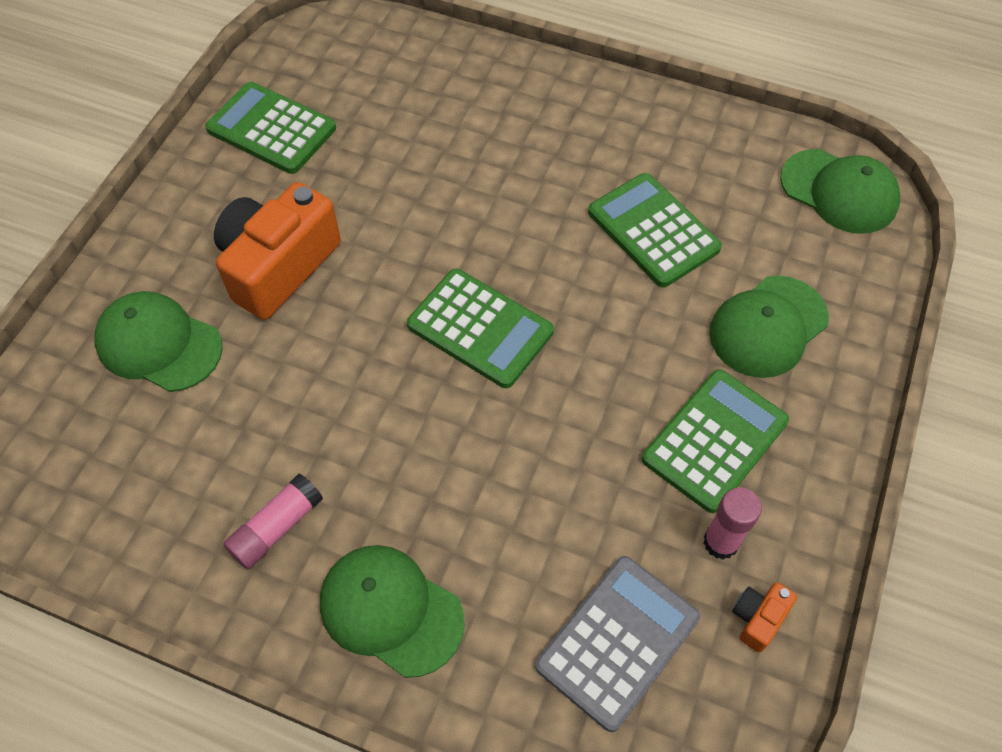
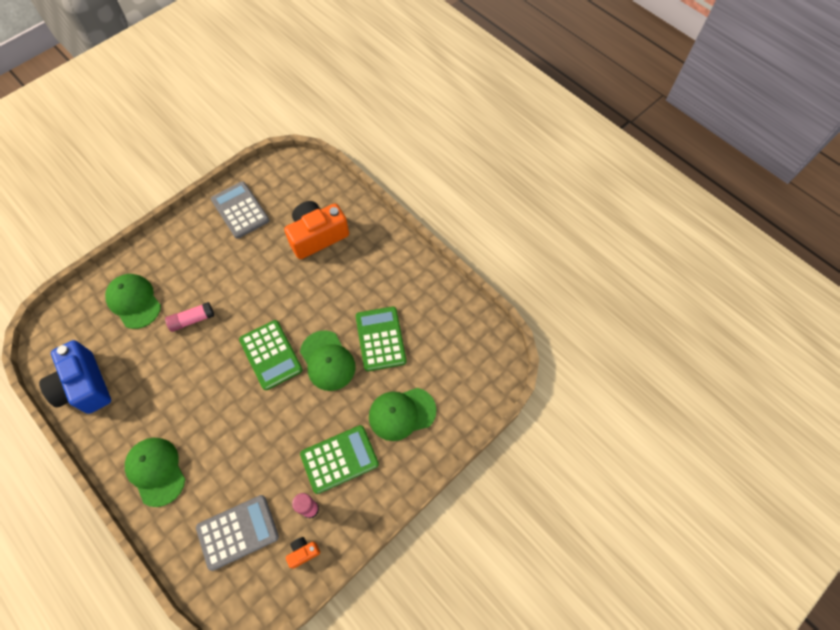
camera: 25 degrees right, 5 degrees up
(147, 526) = (84, 386): none -> blue camera
(271, 129) = (240, 210): green calculator -> grey calculator
(276, 528) = (133, 411): pink glue stick -> pink glue stick (192, 320)
(278, 266) = (203, 284): orange camera -> orange camera (317, 236)
(839, 192) = (485, 357): green cap -> green cap (327, 361)

